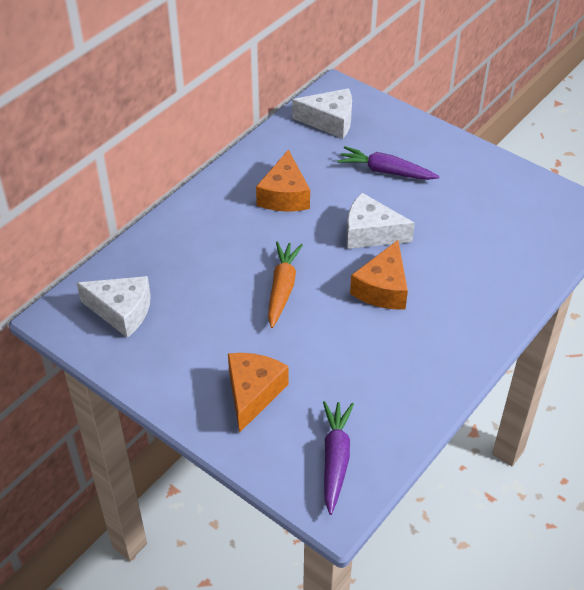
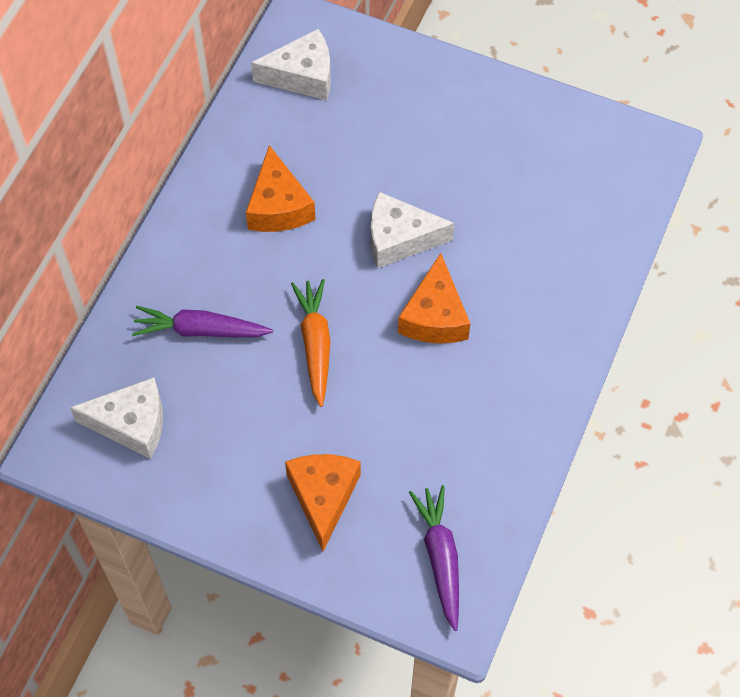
camera: 15 degrees left, 15 degrees up
(386, 171) = (394, 140): purple carrot -> purple carrot (201, 330)

